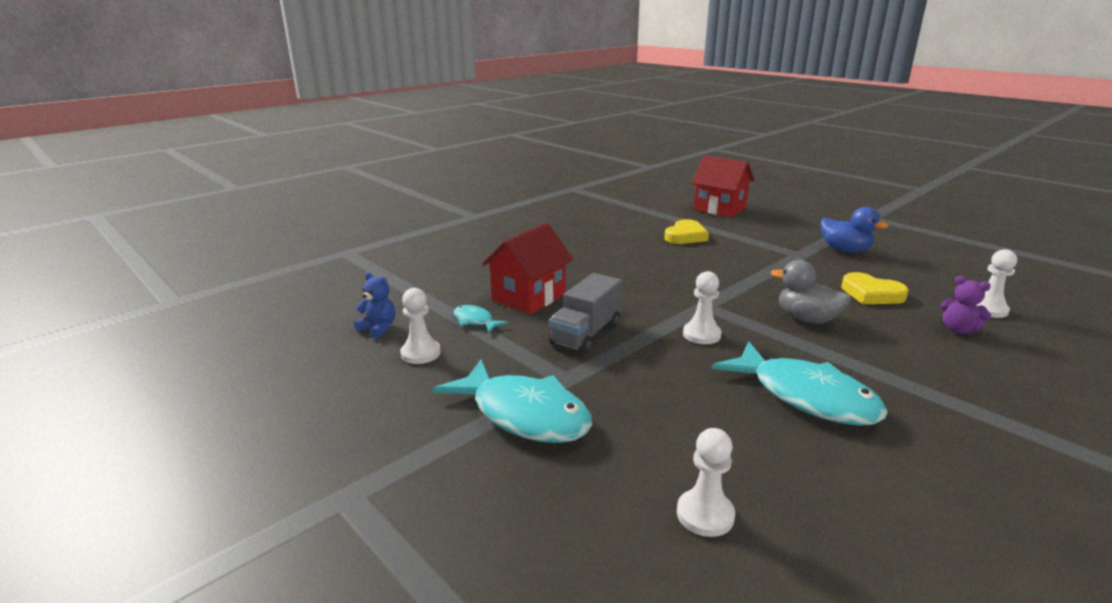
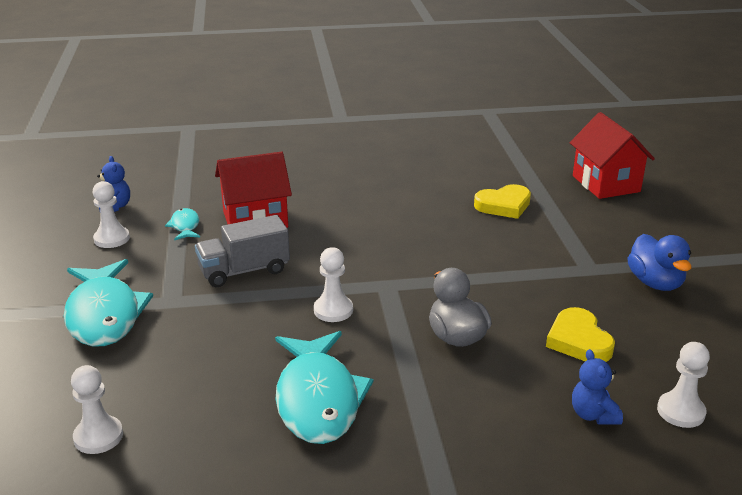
camera: 35 degrees right, 5 degrees up
(958, 330) = (593, 415): purple teddy bear -> blue teddy bear

